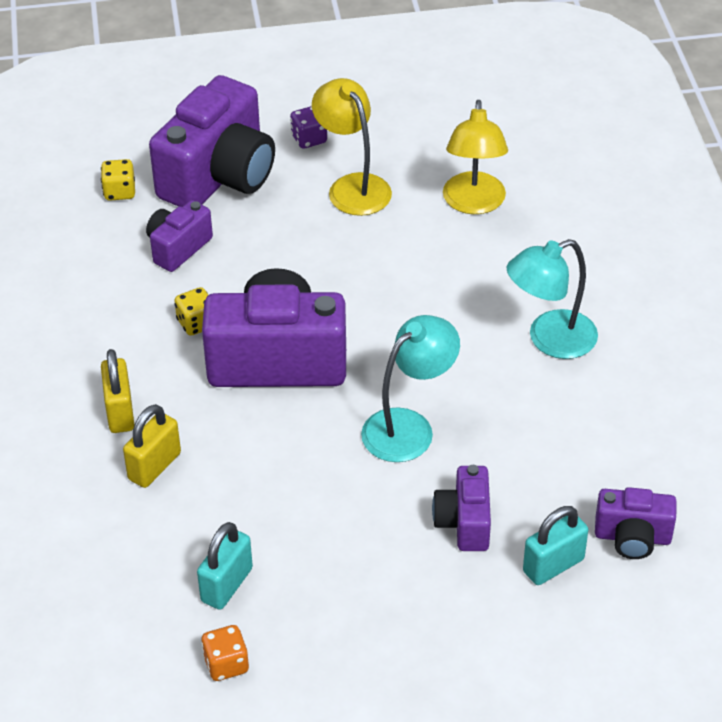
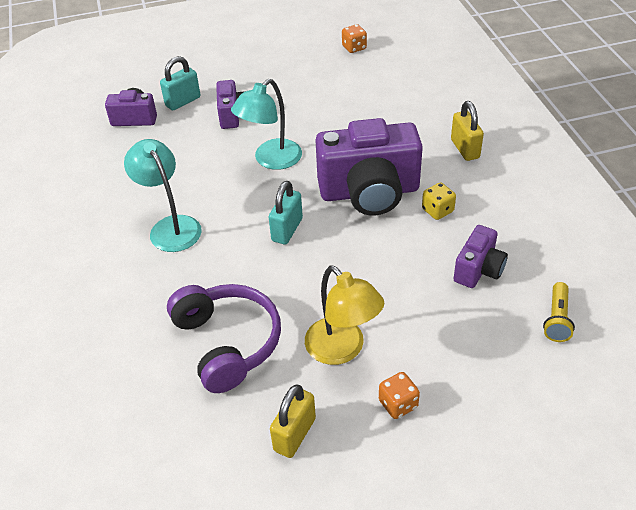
camera: 175 degrees right, 0 degrees up
(119, 192) = (557, 319): yellow dice -> yellow flashlight
(154, 466) = (428, 123): yellow padlock -> yellow padlock (294, 434)
(219, 176) = (472, 347): purple camera -> none
(227, 585) = (364, 76): turquoise padlock -> turquoise padlock (287, 230)
(309, 139) = (398, 404): purple dice -> orange dice
(473, 203) = (227, 343): yellow lamp -> purple headphones
(550, 340) = (170, 226): turquoise lamp -> turquoise lamp turned 90 degrees counterclockwise

